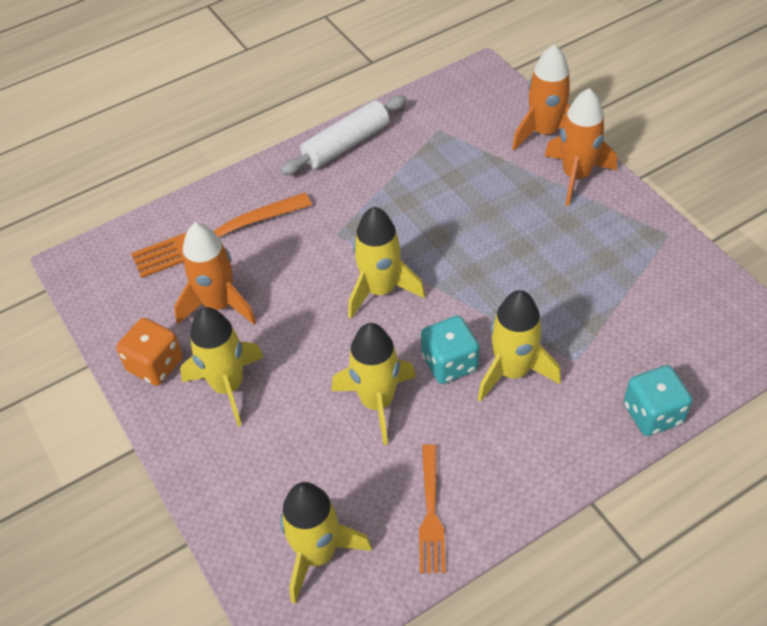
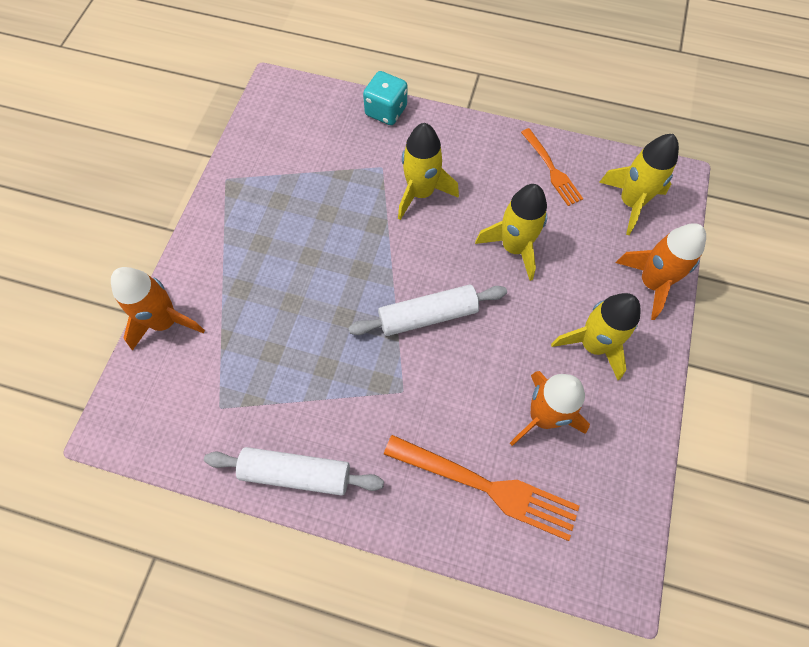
camera: 135 degrees left, 15 degrees up
(155, 365) = (628, 410): orange dice -> none
(380, 290) = (428, 315): yellow rocket -> white rolling pin
(431, 513) = (551, 169): orange fork -> orange fork turned 105 degrees clockwise
(449, 363) = (447, 230): turquoise dice -> none
(576, 176) = (204, 267): orange rocket -> orange rocket (651, 283)

